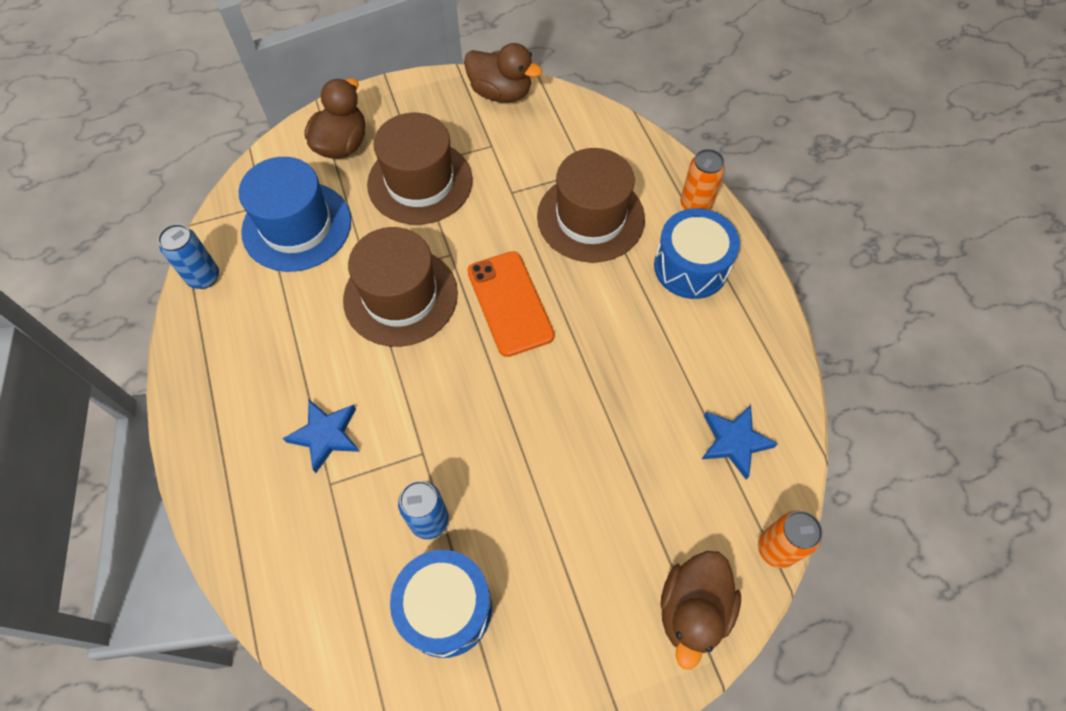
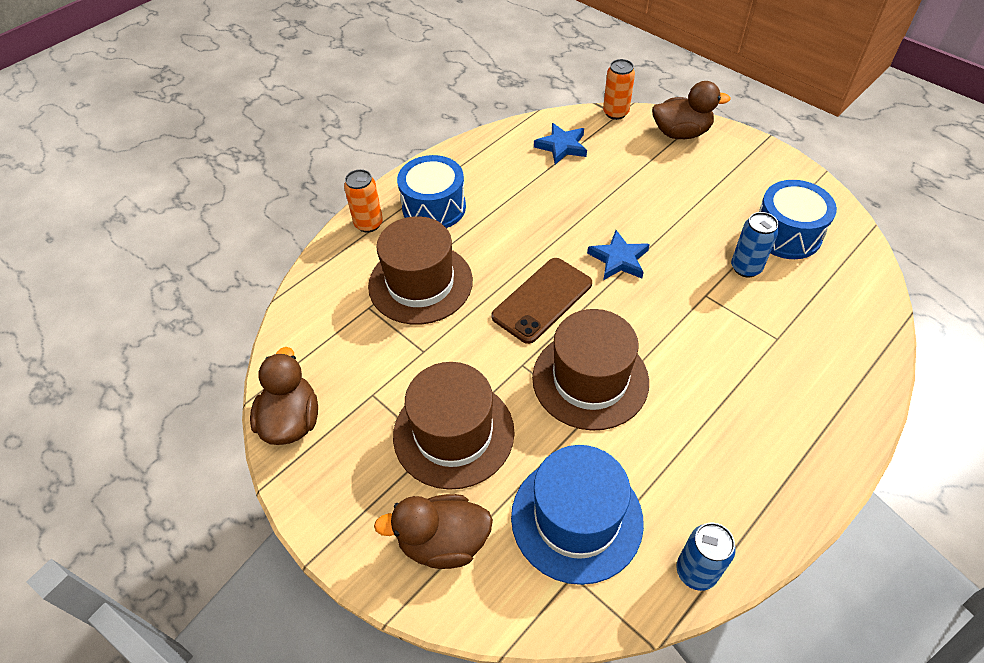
camera: 115 degrees left, 10 degrees down
(326, 435) = (747, 362): blue star -> blue star (619, 259)
(510, 303) = (542, 300): orange phone -> brown phone

